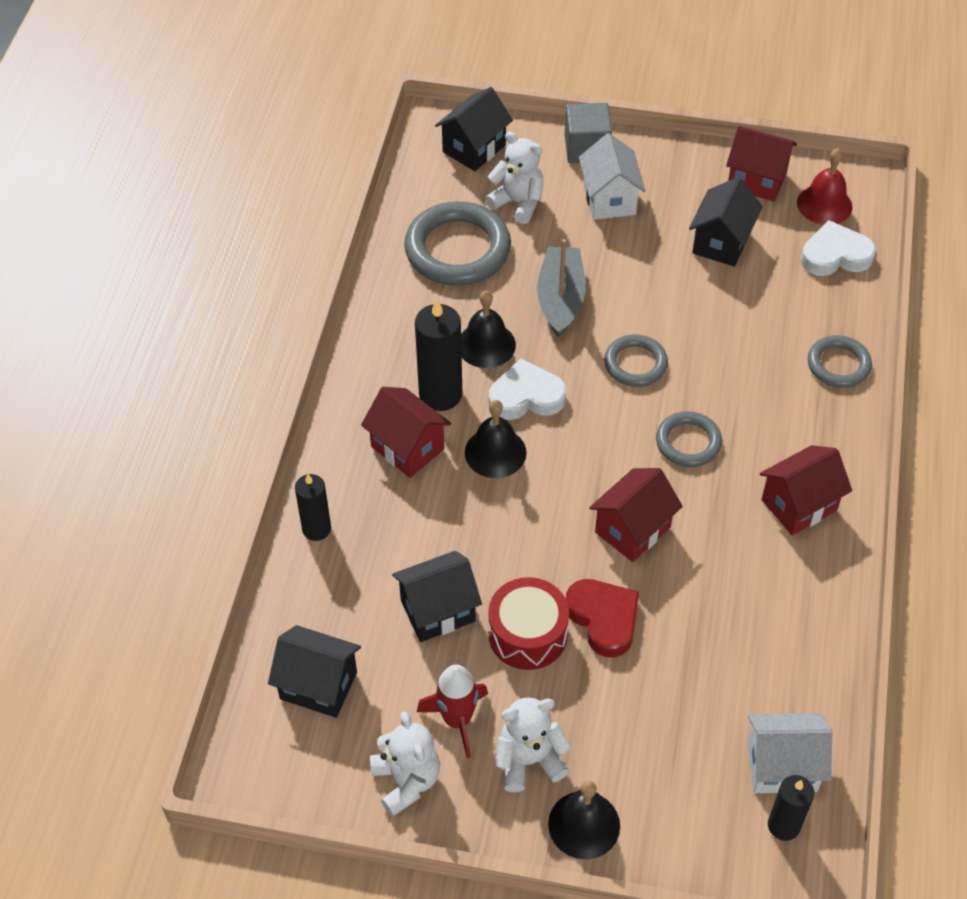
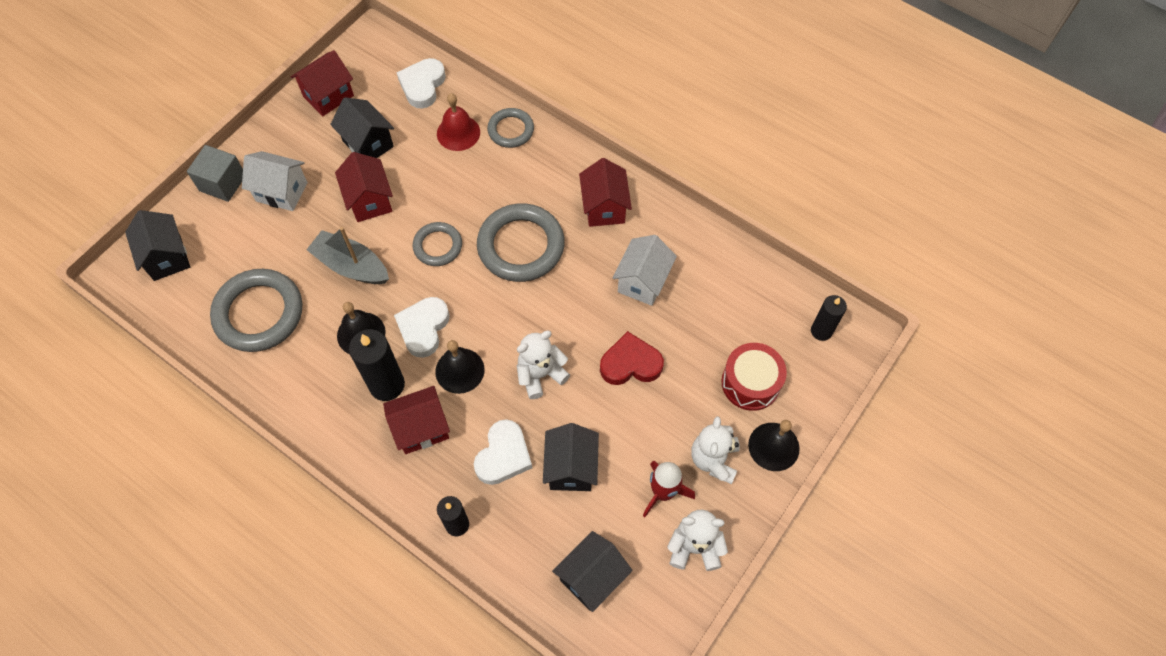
camera: 65 degrees left, 10 degrees up
(417, 538) = (503, 455): none -> white heart
(518, 203) = (242, 252): white teddy bear -> white teddy bear (540, 374)
(527, 634) = (619, 417): red drum -> red drum (750, 383)
(632, 530) = (571, 313): red house -> red house (369, 200)
(688, 442) = (521, 246): grey ring -> grey ring, size x1.77
(781, 766) = (782, 312): white house -> white house (642, 282)
(824, 204) = (376, 69): red bell -> red bell (458, 133)

